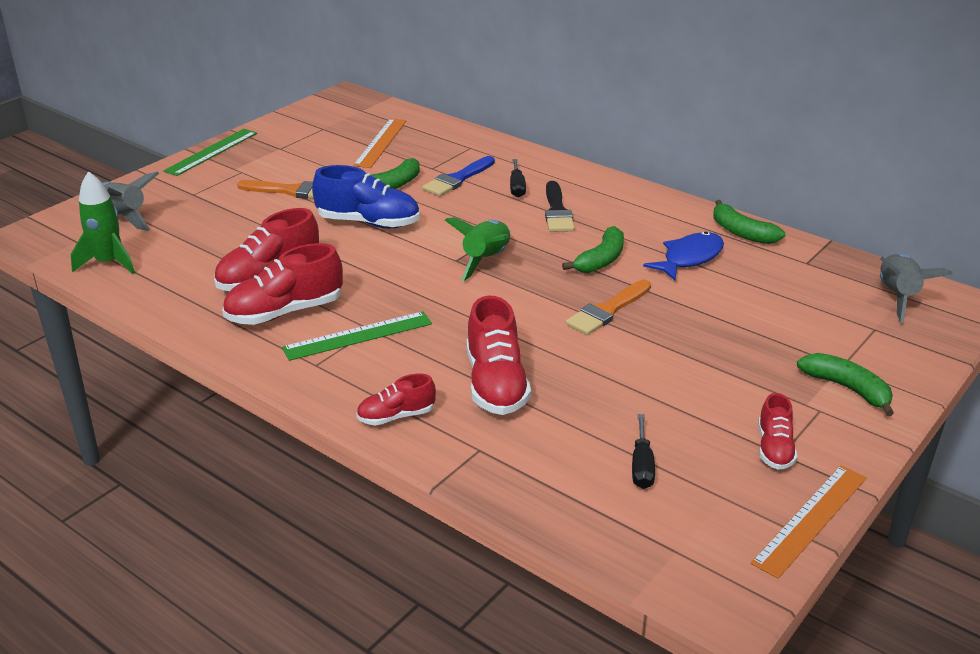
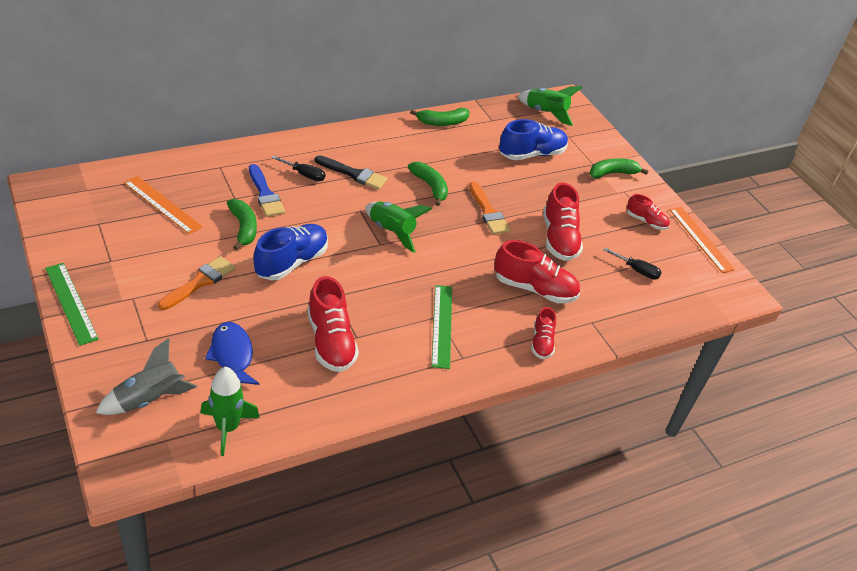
camera: 70 degrees left, 10 degrees up
(285, 312) = (386, 350): red shoe -> red shoe (559, 238)
(689, 258) = (455, 155): blue fish -> blue fish (232, 355)
(780, 310) = (531, 154): none -> blue shoe
(898, 297) = (546, 113): grey rocket -> green rocket

